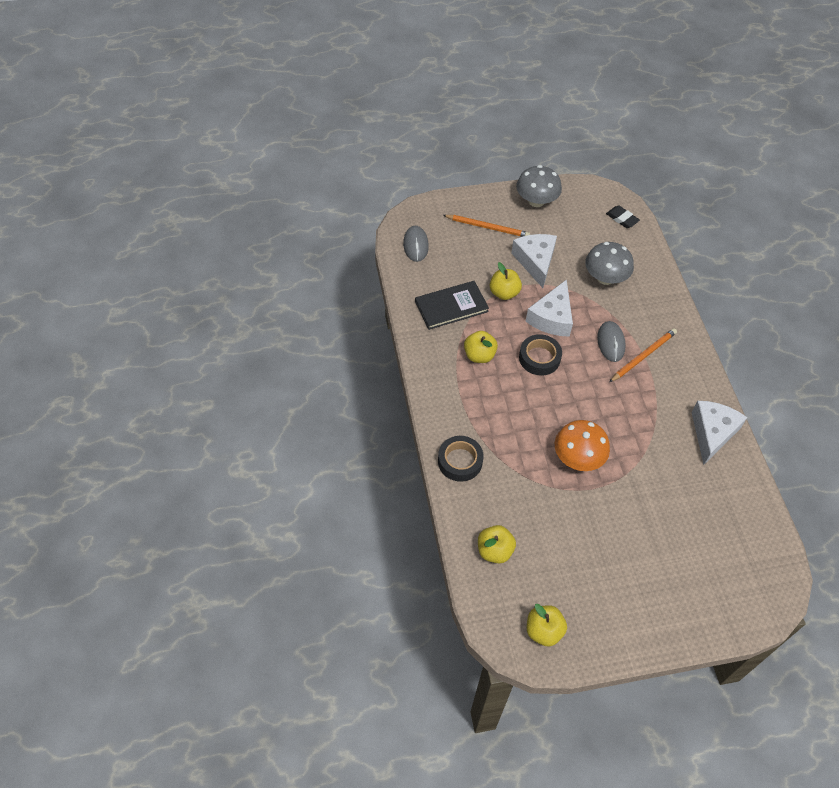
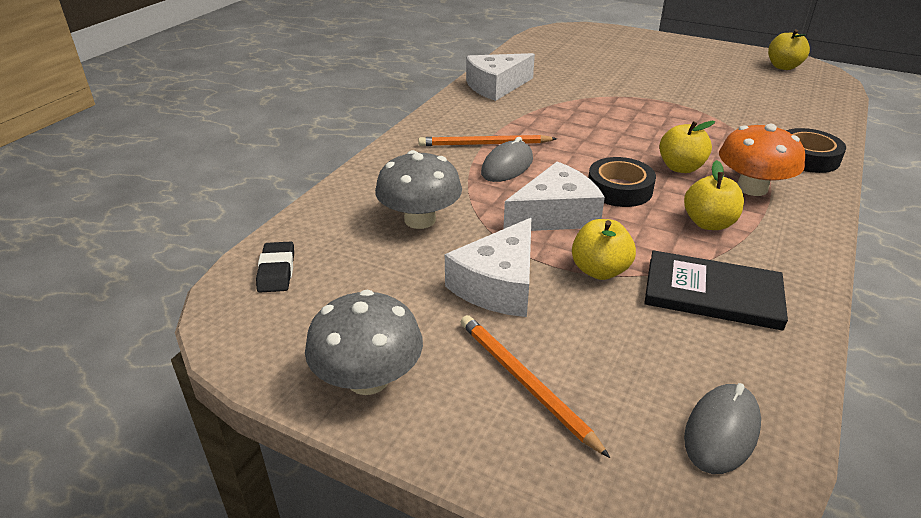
camera: 140 degrees left, 20 degrees down
(494, 551) = (803, 104): yellow apple -> yellow apple (680, 167)
(578, 457) = (656, 117): orange mushroom -> orange mushroom (752, 188)

